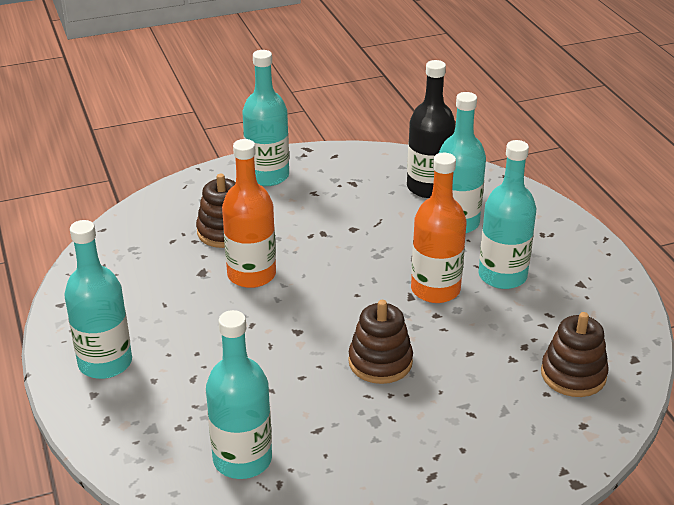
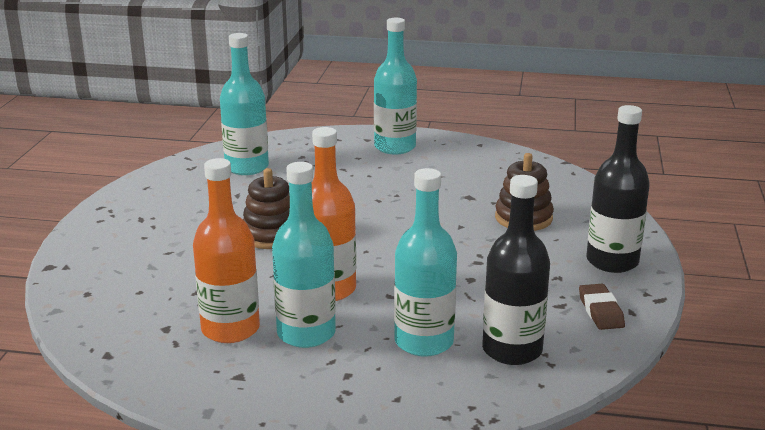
camera: 120 degrees right, 10 degrees down
(251, 275) = (444, 214): orange bottle -> orange bottle (230, 329)
(267, 176) = (612, 261): turquoise bottle -> black bottle
(345, 166) = (600, 311): none -> brown eraser
(573, 374) = (138, 313): brown stacking toy -> none

